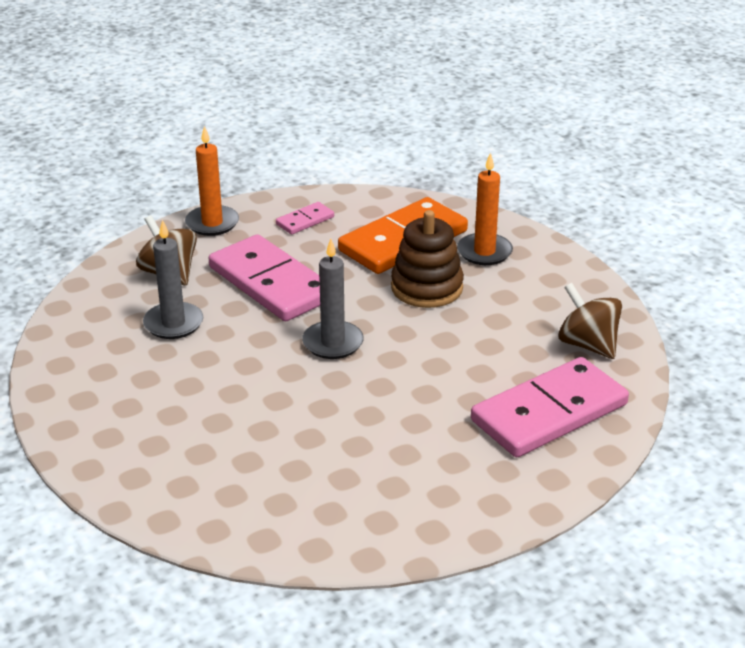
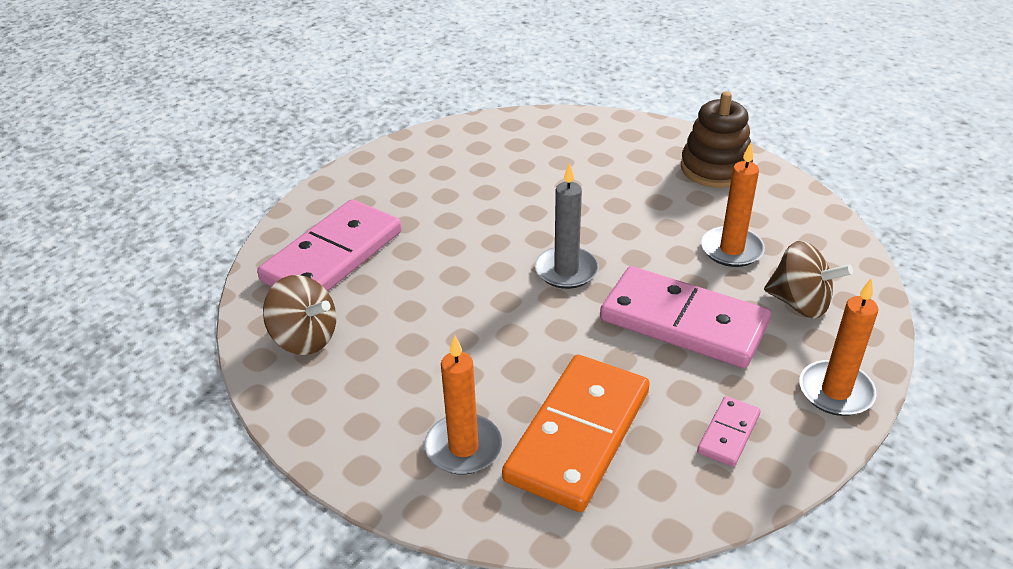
camera: 160 degrees right, 5 degrees up
(173, 323) = (731, 249): grey candle -> orange candle
(427, 287) = (509, 366): brown stacking toy -> brown stacking toy (715, 168)

